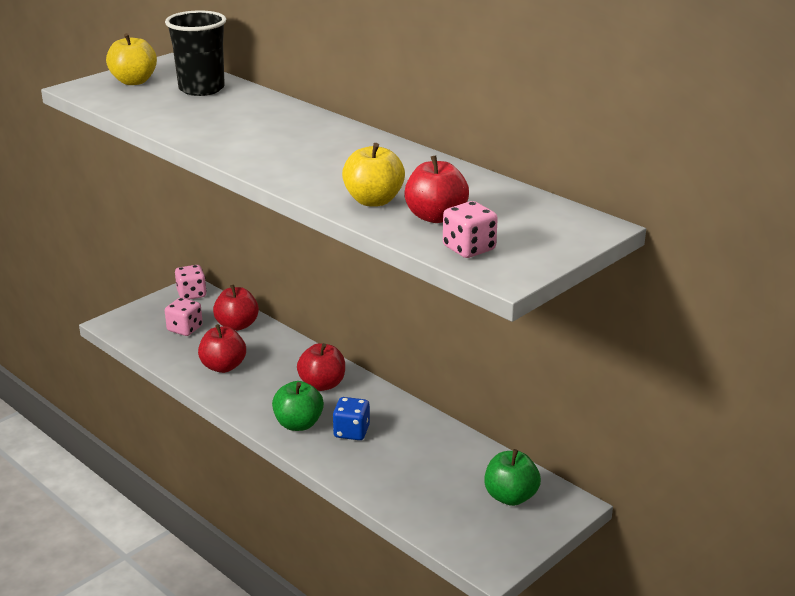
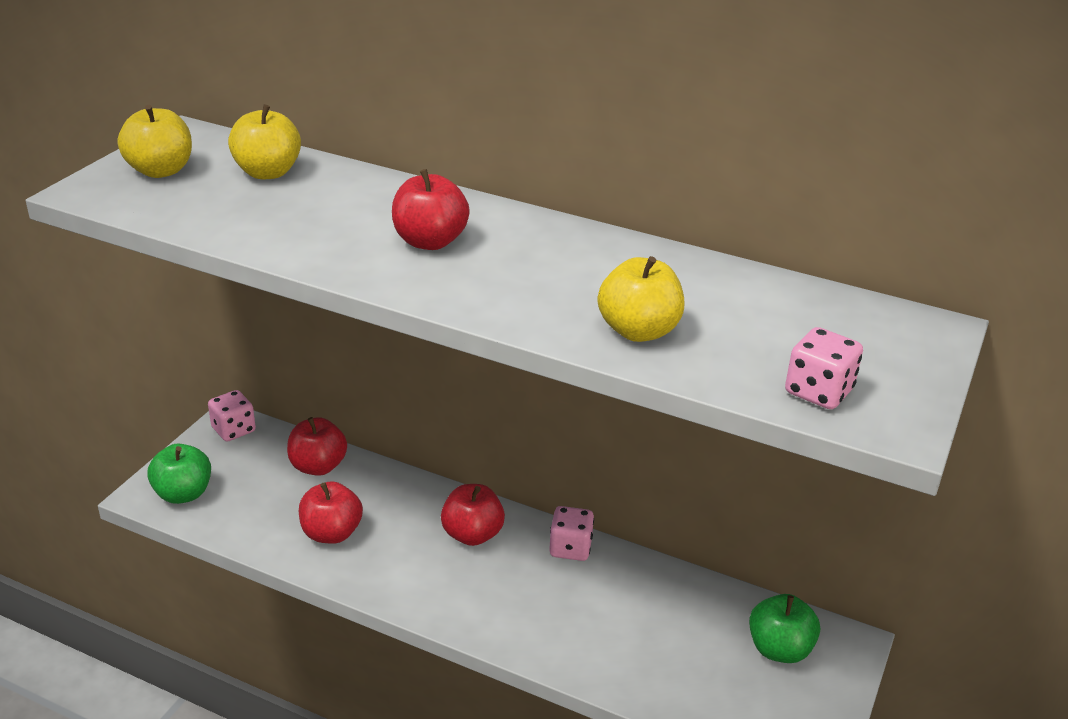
camera: 20 degrees left, 5 degrees up
(185, 329) = (251, 485): pink dice -> pink dice (570, 548)
(201, 89) = (267, 172): black cup -> yellow apple
(298, 424) = (473, 601): green apple -> green apple (183, 494)
(351, 432) = (545, 597): blue dice -> none
(435, 217) = (736, 345): red apple -> red apple (430, 241)

